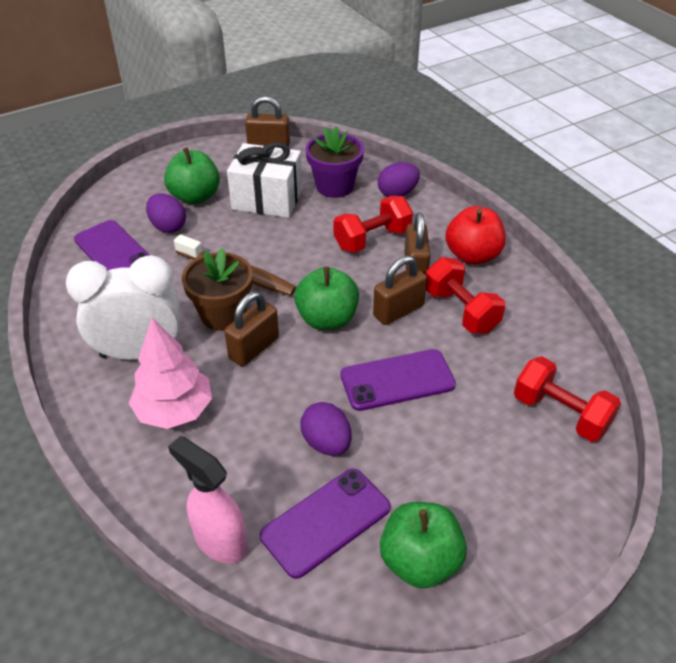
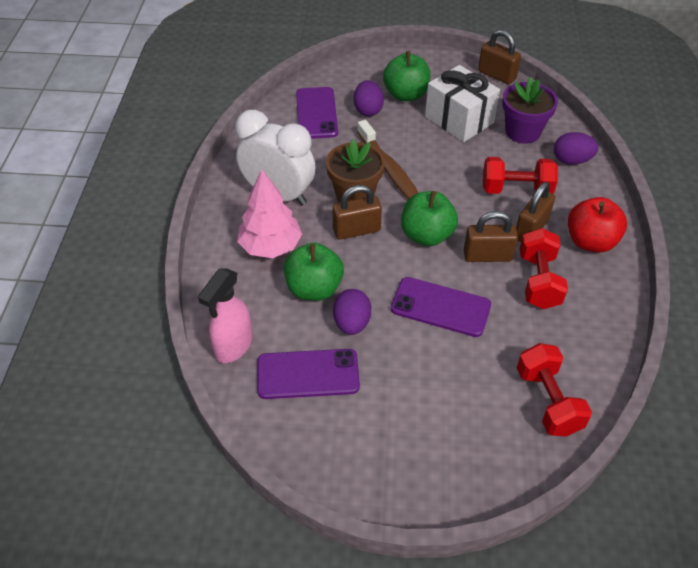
camera: 35 degrees right, 5 degrees up
(220, 541) = (233, 346): pink spray bottle -> pink spray bottle turned 135 degrees counterclockwise
(420, 561) = (348, 437): green apple -> green apple (314, 288)

